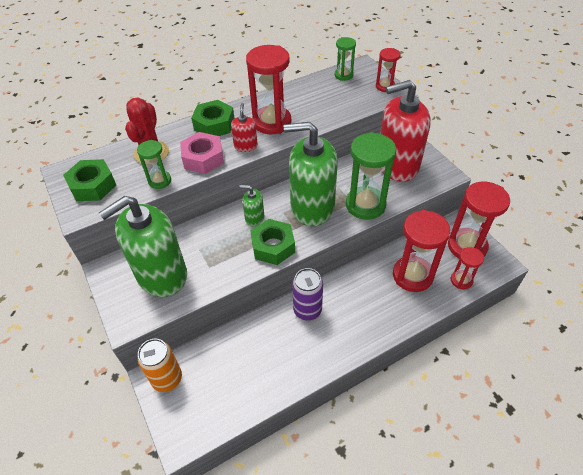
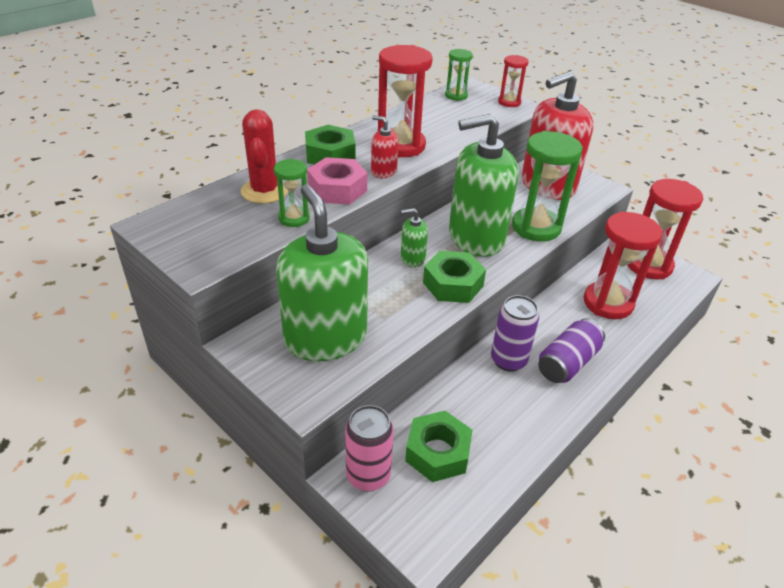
camera: 20 degrees left, 10 degrees down
(93, 186) = (202, 234): green nut -> green nut (437, 452)
(161, 275) = (325, 338): green soap dispenser -> green soap dispenser turned 120 degrees clockwise
(167, 379) = (368, 475): orange can -> pink can
(246, 146) = (383, 171): red soap dispenser -> red soap dispenser turned 45 degrees counterclockwise
(352, 322) = (567, 363): none -> purple can
(461, 280) = (662, 299): red hourglass -> none

